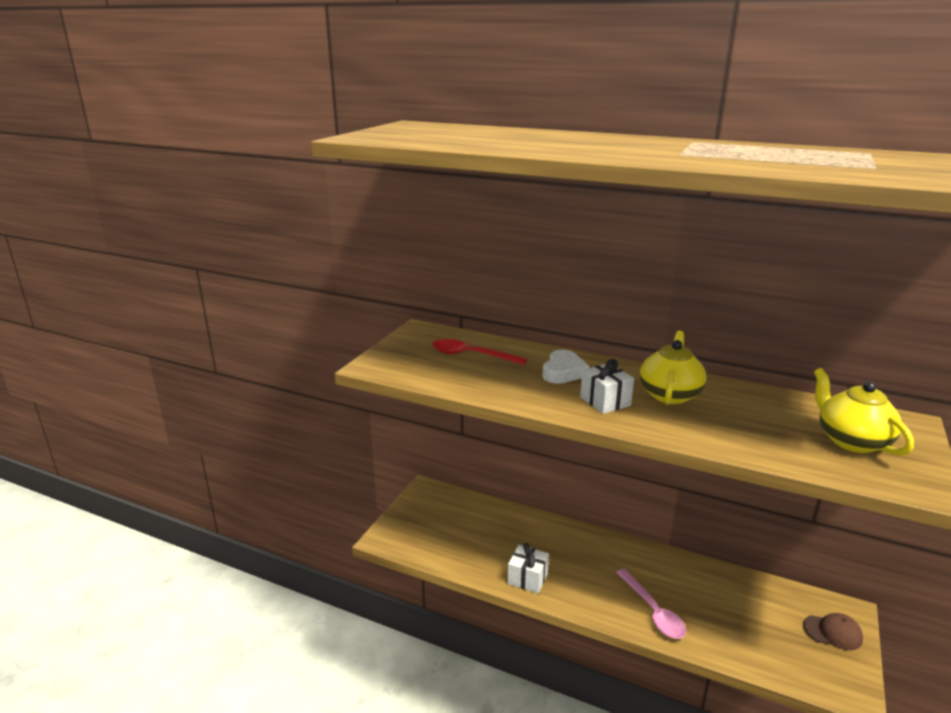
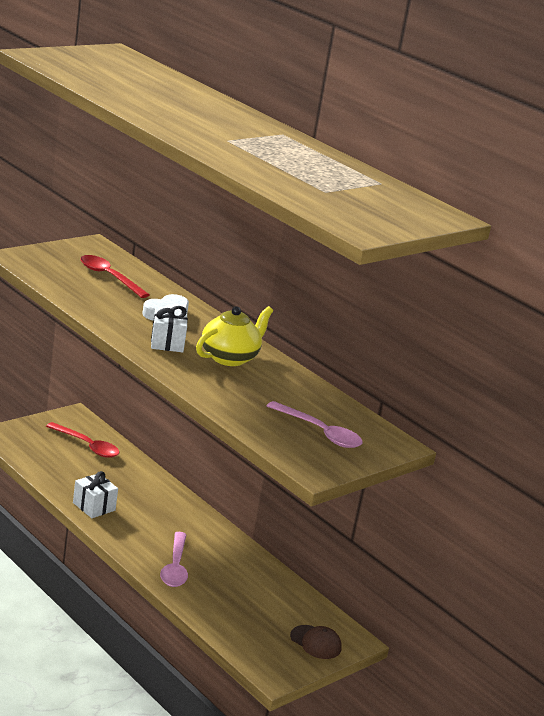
camera: 20 degrees right, 0 degrees up
(463, 515) = (87, 446): none -> red spoon
(851, 440) = (320, 433): yellow teapot -> pink spoon

